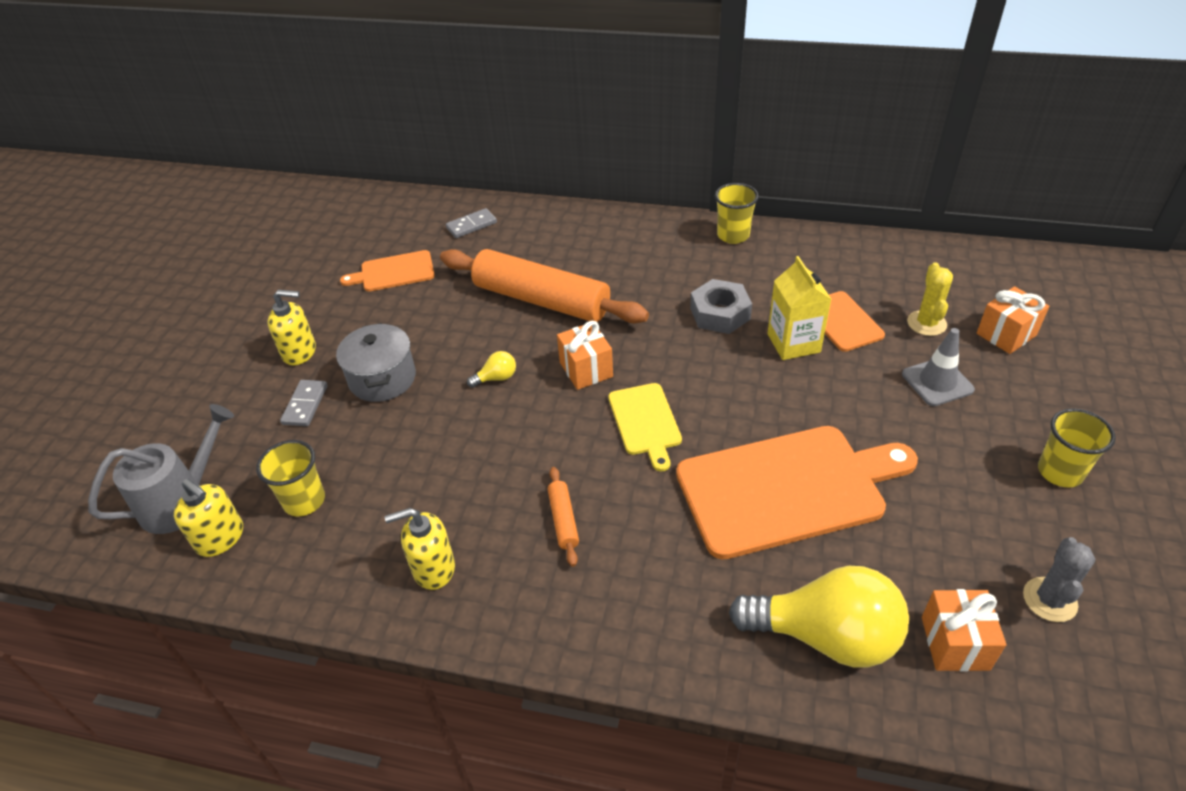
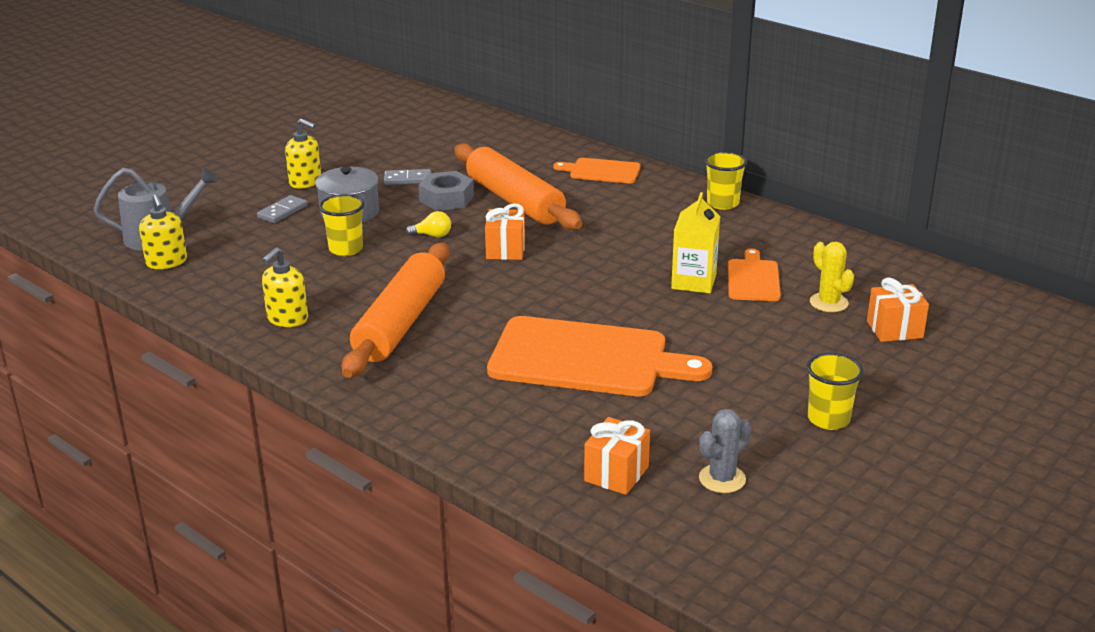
camera: 25 degrees right, 15 degrees down
(304, 501) = (236, 260): yellow cup -> yellow cup (346, 249)
(394, 272) = (418, 154): orange cutting board -> orange cutting board (602, 171)
(433, 568) = (287, 319): yellow soap dispenser -> yellow soap dispenser turned 75 degrees counterclockwise
(471, 225) = (507, 141): grey domino -> grey domino (407, 179)
(563, 520) = (400, 323): orange rolling pin -> orange rolling pin, size x2.46
(645, 422) = (518, 291): yellow cutting board -> none
(720, 313) = (652, 247): grey nut -> grey nut (446, 198)
(826, 636) = (523, 438): yellow light bulb -> none
(926, 323) = (828, 303): yellow cactus -> yellow cactus turned 60 degrees counterclockwise
(937, 382) = (790, 339): grey traffic cone -> none

